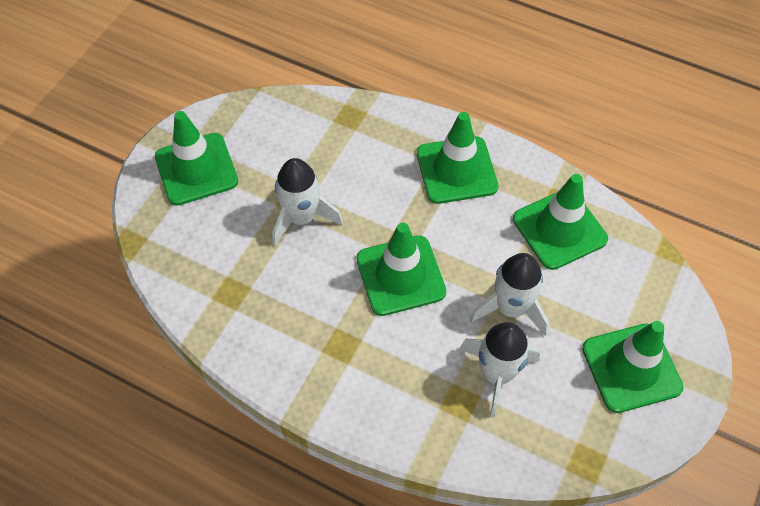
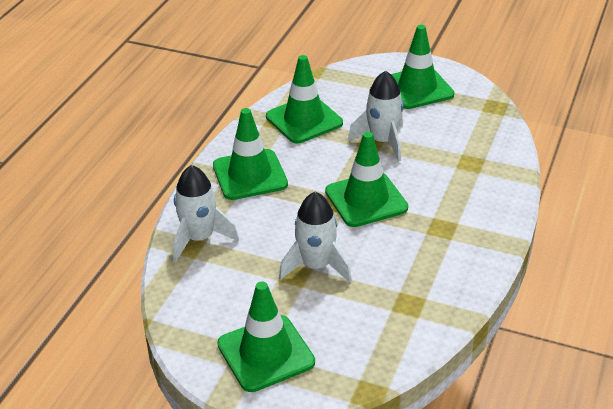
camera: 95 degrees left, 20 degrees down
(497, 374) = (441, 146): white rocket -> white rocket (199, 238)

